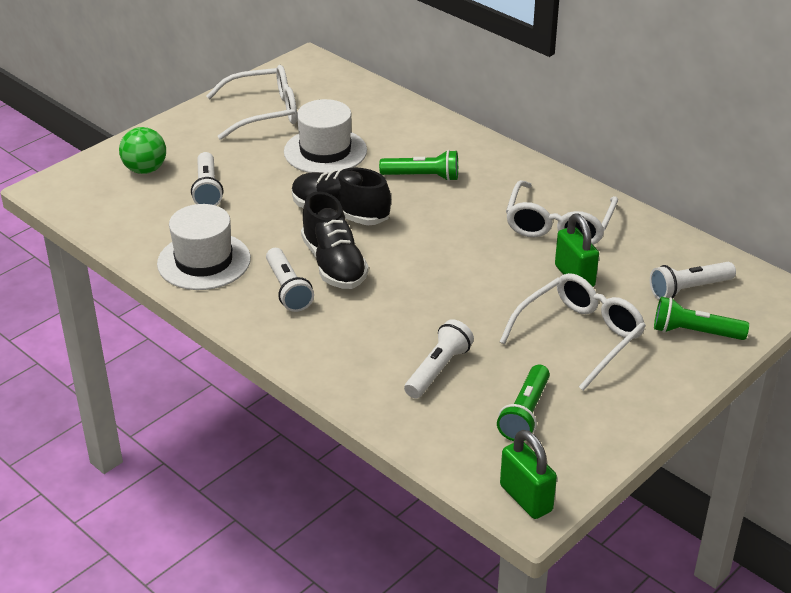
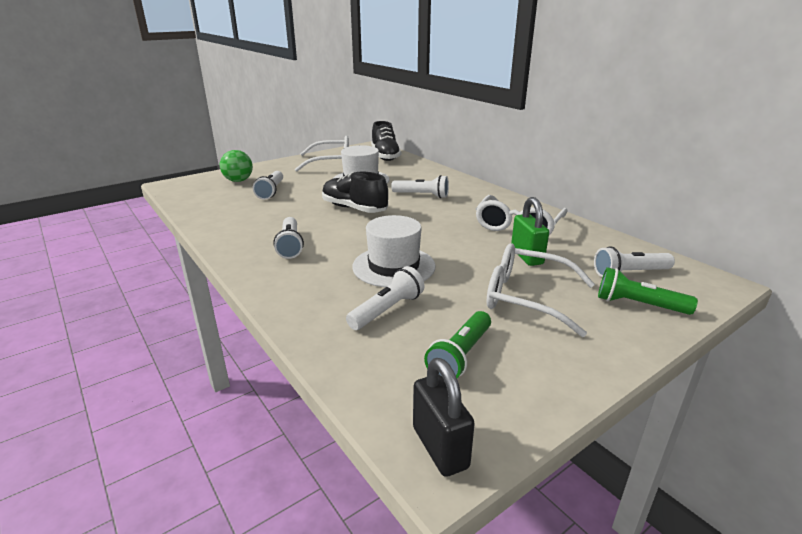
camera: 10 degrees right, 10 degrees down
(204, 261) = (240, 225): white hat -> white hat (394, 266)
(334, 264) = (334, 234): black shoe -> black shoe (385, 156)
(422, 177) = (422, 195): green flashlight -> white flashlight
(526, 498) = (440, 447): green padlock -> black padlock
(580, 336) = (526, 297): white glasses -> white glasses turned 120 degrees counterclockwise

